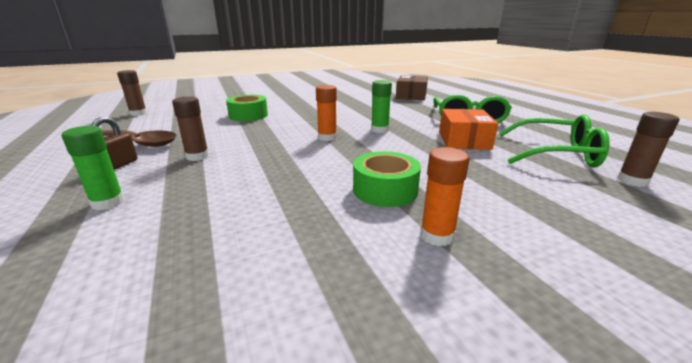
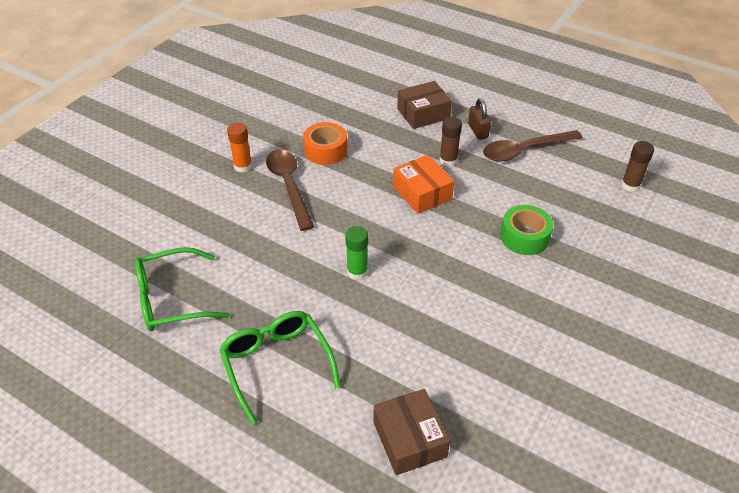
camera: 145 degrees right, 20 degrees up
(108, 202) = (423, 113): green glue stick -> brown box
(294, 209) = (325, 150): none -> orange tape
(327, 137) = (390, 231): orange glue stick -> none
(385, 190) = (289, 186): green tape -> brown spoon
(464, 140) = (262, 288): orange box -> orange box (422, 193)
(632, 181) = (118, 275): brown glue stick -> none

